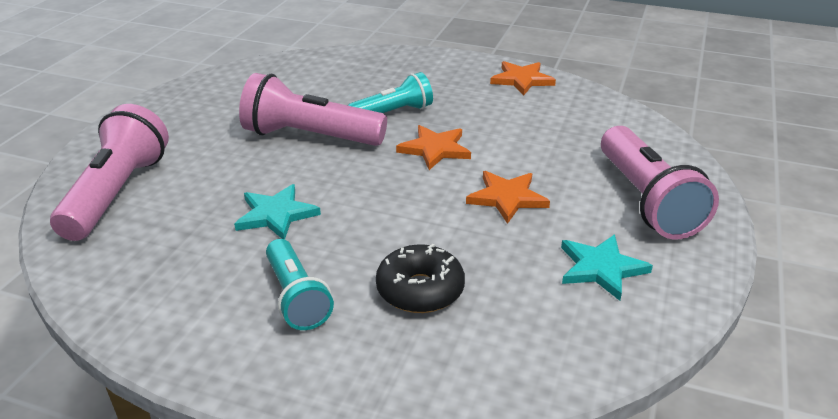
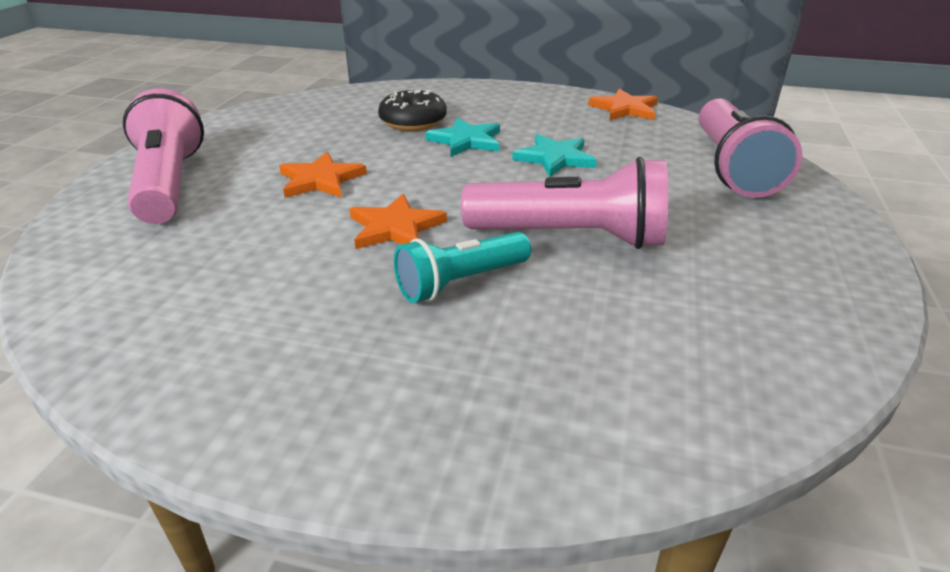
camera: 175 degrees right, 0 degrees up
(296, 297) = (505, 115): turquoise flashlight -> none
(521, 80) = (198, 382): orange star -> orange star (625, 109)
(601, 268) = (262, 136): turquoise star -> turquoise star (466, 140)

